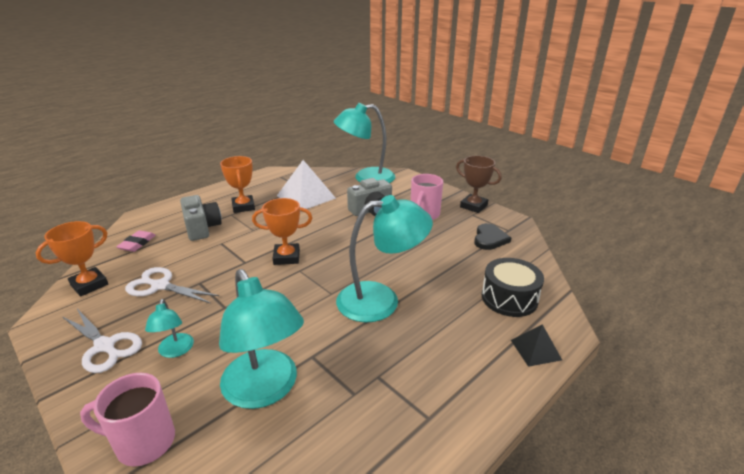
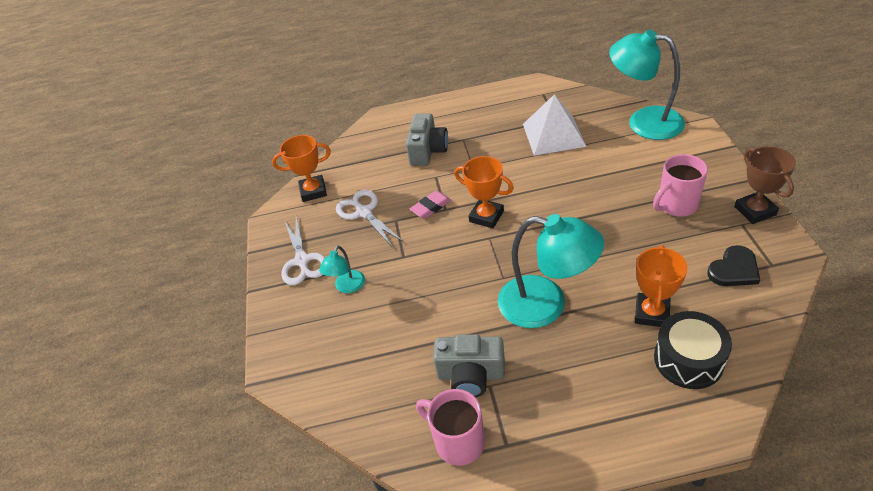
camera: 40 degrees right, 15 degrees up
(137, 243) = (366, 154): pink eraser -> pink eraser (431, 207)
(143, 442) = (296, 358): pink mug -> pink mug (458, 441)
(243, 207) = (480, 132): orange trophy -> orange trophy (651, 313)
(265, 390) = (394, 355): turquoise lamp -> none
(371, 210) = (616, 178): grey camera -> grey camera (471, 375)
(535, 349) = (665, 431): black pyramid -> none

